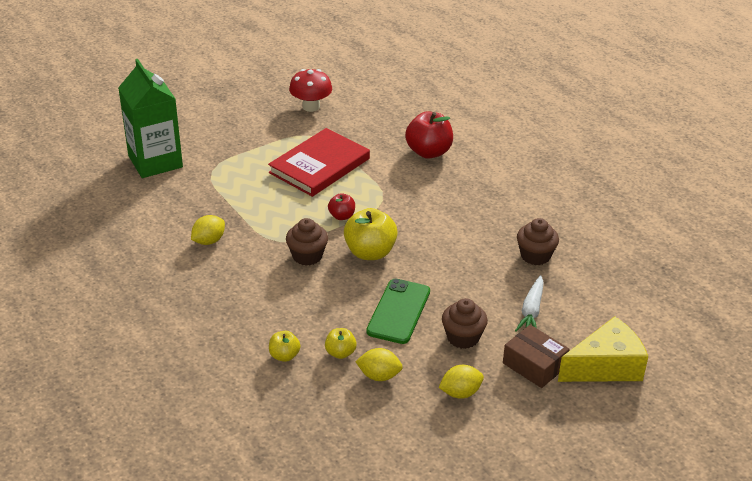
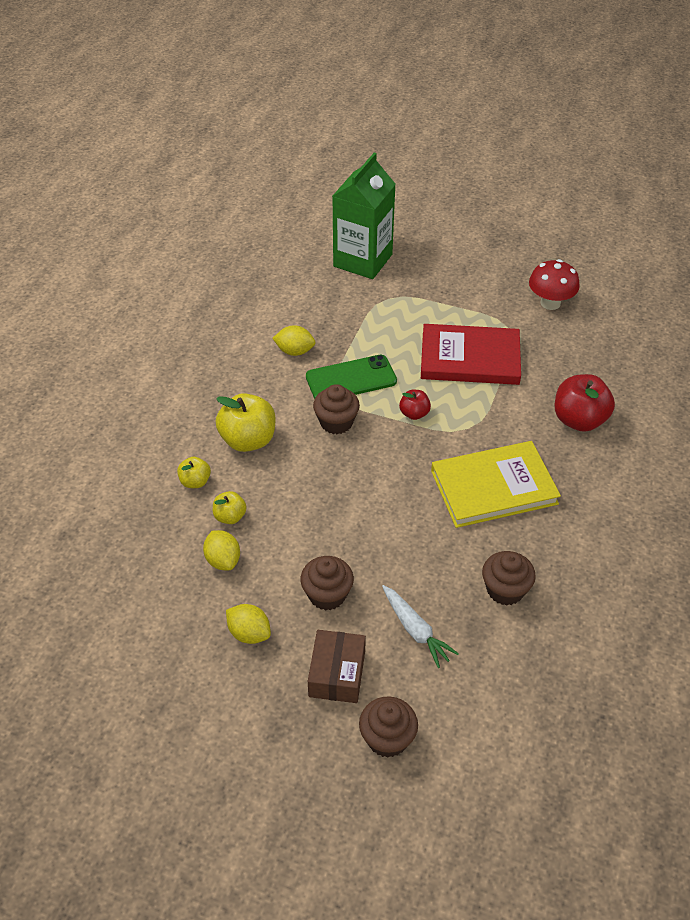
camera: 55 degrees right, 10 degrees up
(370, 252) = (383, 461): yellow apple -> yellow apple (248, 440)
(398, 311) = (320, 527): green phone -> green phone (351, 379)
(446, 216) = (494, 487): none -> yellow book
(531, 311) = (415, 630): white carrot -> white carrot turned 105 degrees counterclockwise
(605, 366) = (387, 738): yellow cheese -> brown cupcake

